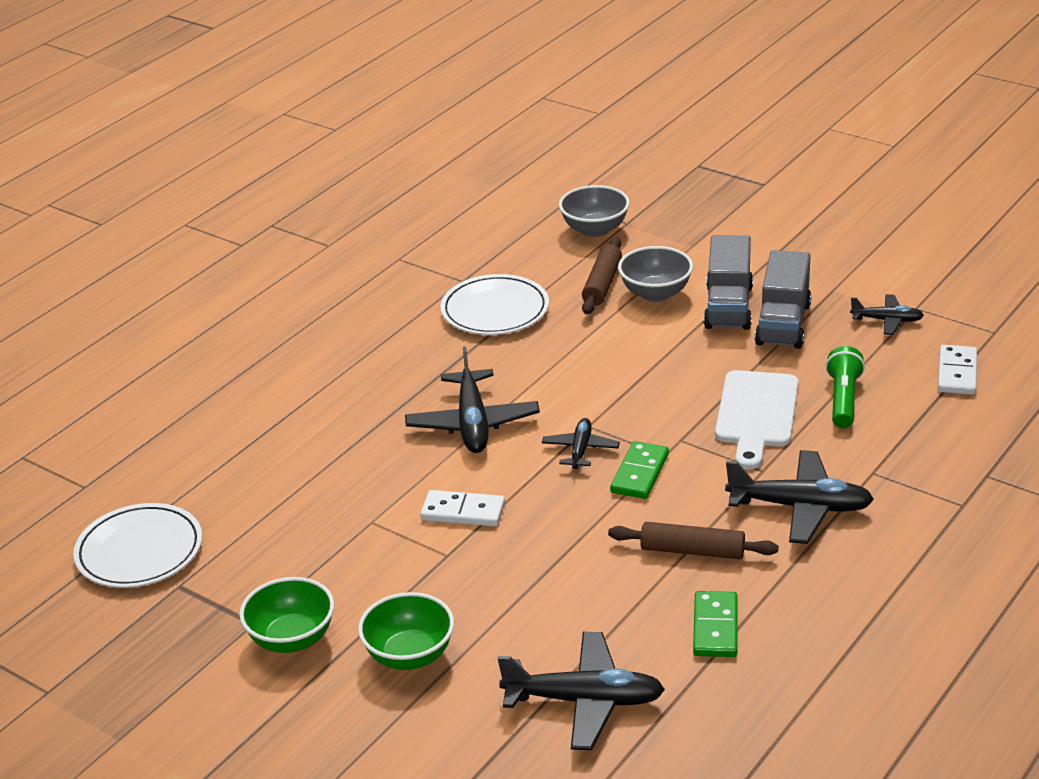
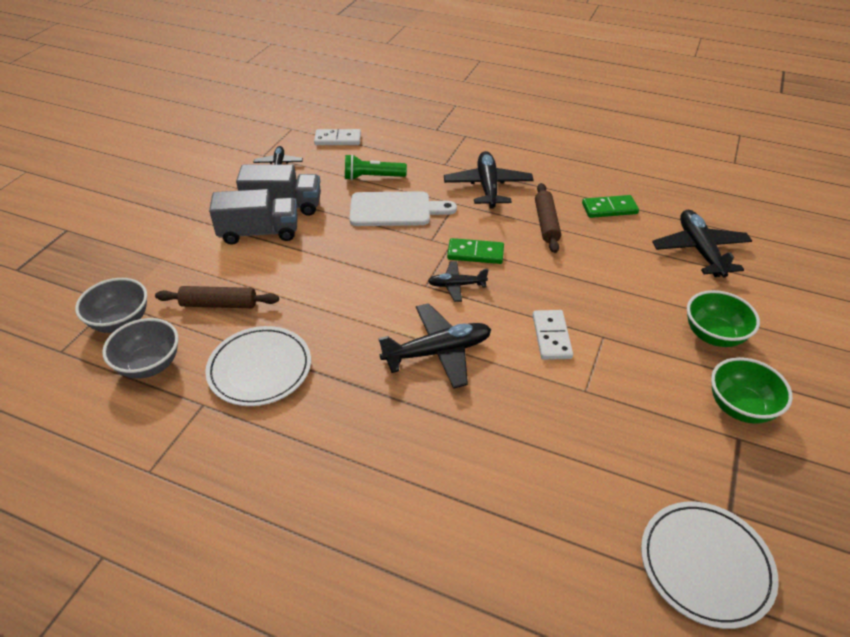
camera: 105 degrees left, 10 degrees up
(655, 293) = (237, 271): grey bowl -> grey bowl (149, 365)

